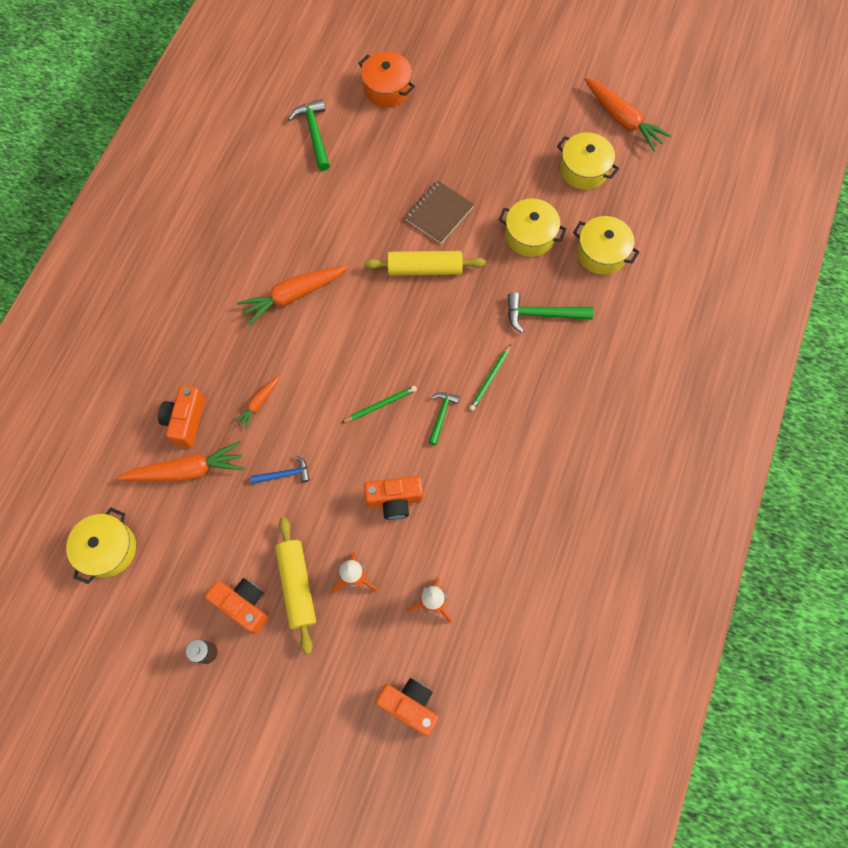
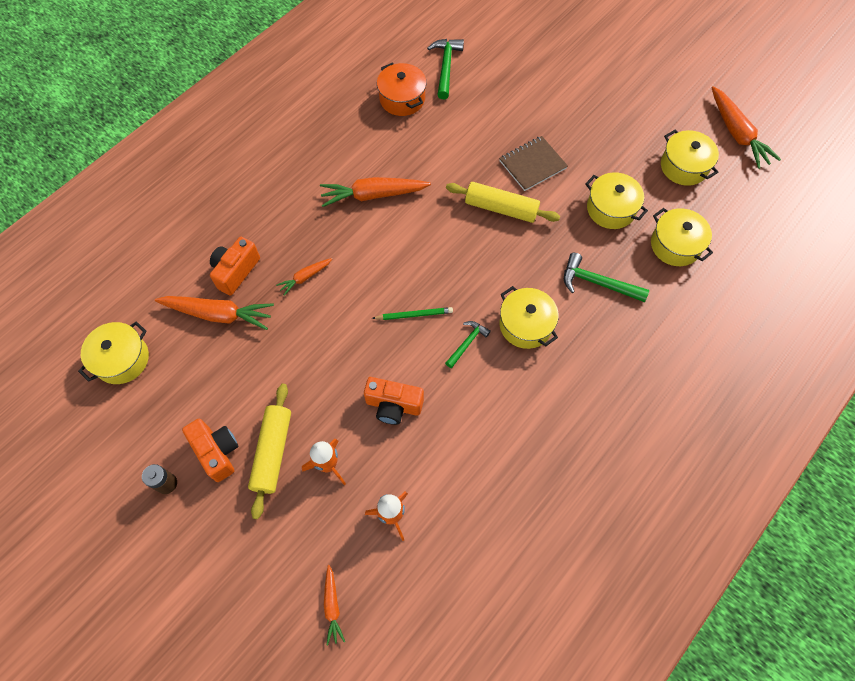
camera: 20 degrees right, 5 degrees down
(284, 474) = (302, 347): blue hammer -> none
(387, 89) = (525, 48): orange pot -> orange pot (402, 99)
(410, 705) = (332, 606): orange camera -> orange carrot
(490, 379) = (525, 325): green pencil -> yellow pot

